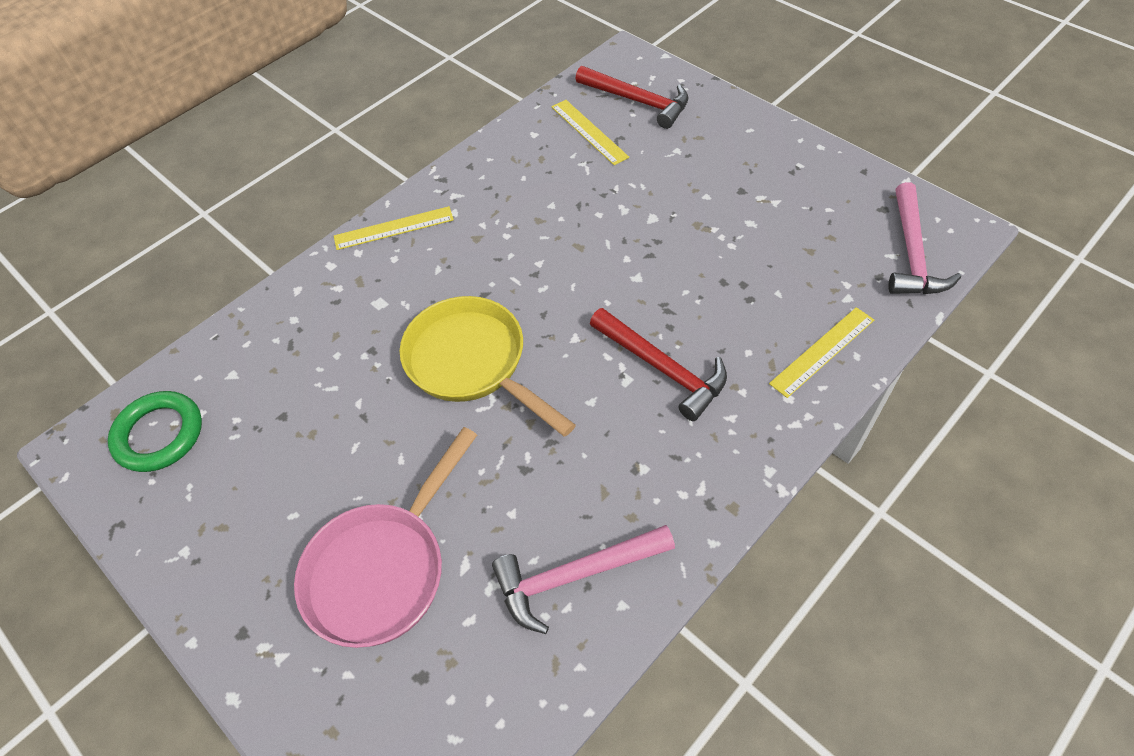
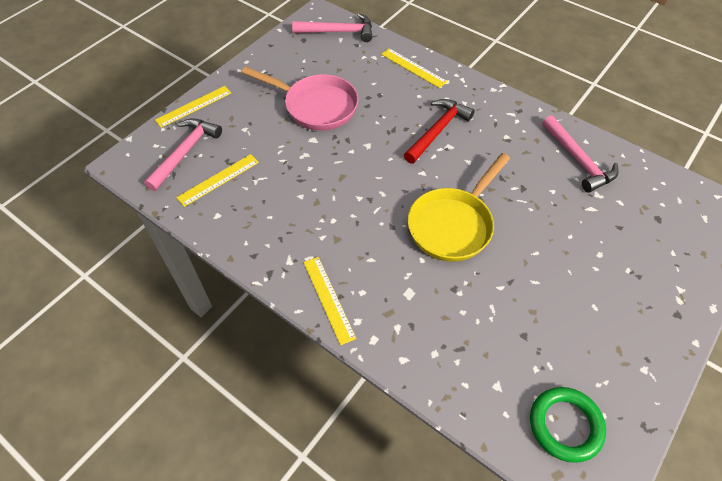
camera: 100 degrees left, 0 degrees up
(383, 569) = (609, 247): pink pan -> pink pan (316, 106)
(638, 101) = (185, 152): red hammer -> pink hammer
(721, 102) = (193, 106): none -> yellow ruler

